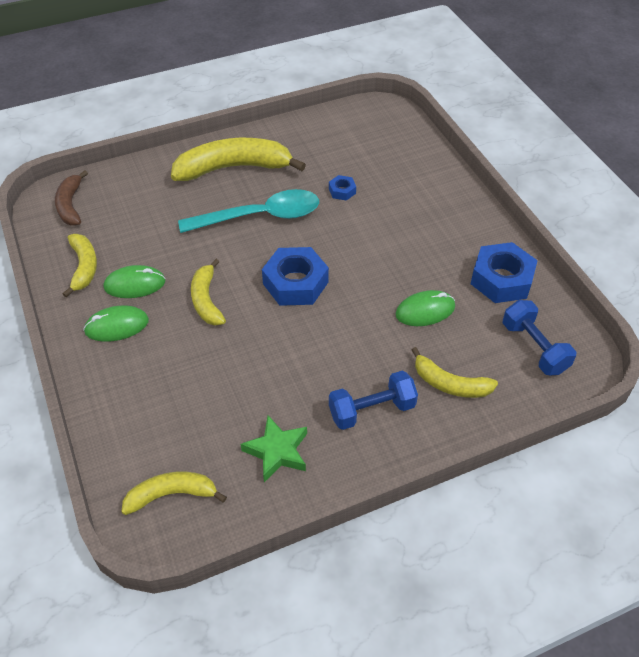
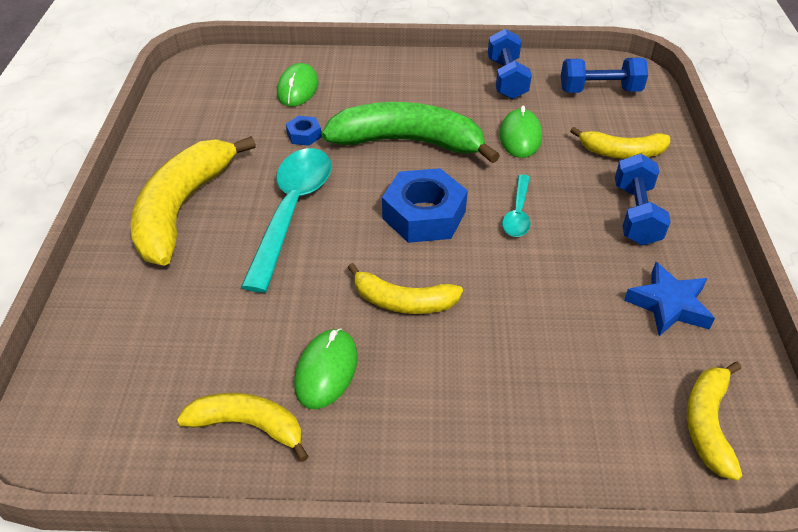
camera: 65 degrees left, 5 degrees down
(71, 205) = (95, 411): brown banana -> none
(117, 326) = (394, 412): green mouse -> green mouse (297, 88)
(277, 451) = (668, 305): green star -> blue star
(328, 335) = (518, 213): none -> turquoise spoon
(371, 247) = (408, 142): none -> green banana
(450, 384) = (622, 152): yellow banana -> yellow banana turned 45 degrees clockwise
(501, 279) = (506, 79): blue nut -> blue dumbbell

